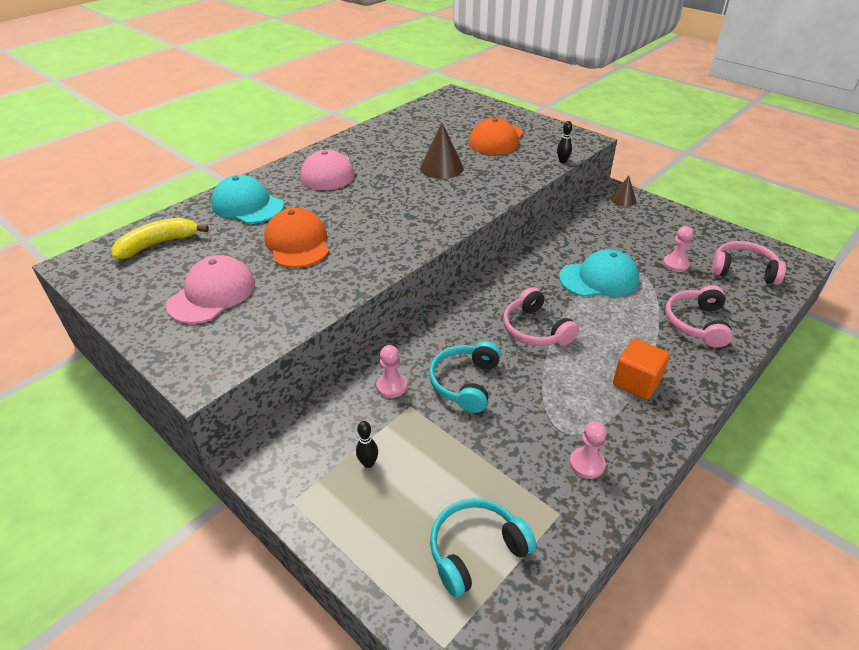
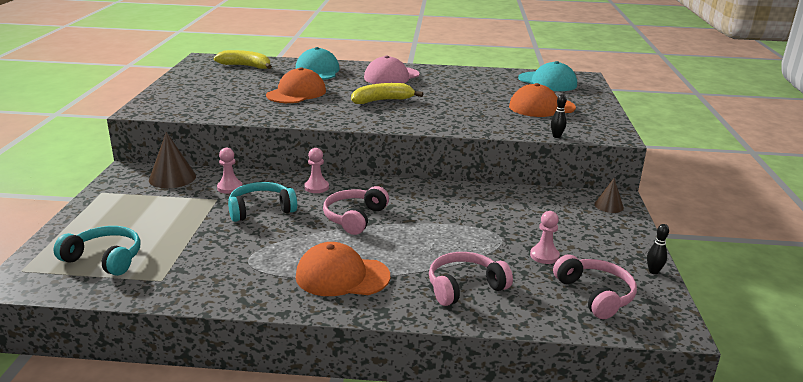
camera: 50 degrees right, 15 degrees down
(212, 294) = (216, 91): pink cap -> none
(368, 463) = (151, 203): black bowling pin -> black bowling pin (653, 271)
(386, 203) = (382, 101): none -> yellow banana
(441, 168) = (461, 102): brown cone -> brown cone (172, 178)
(587, 464) = (222, 278): pink pawn -> pink pawn (316, 187)
(599, 279) = (462, 226): turquoise cap -> turquoise cap (547, 82)
(636, 382) = (342, 276): orange cube -> orange cap

